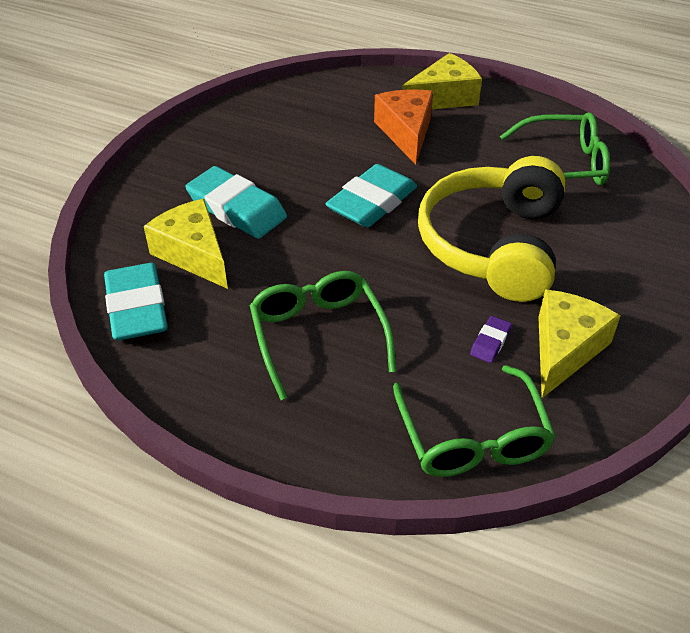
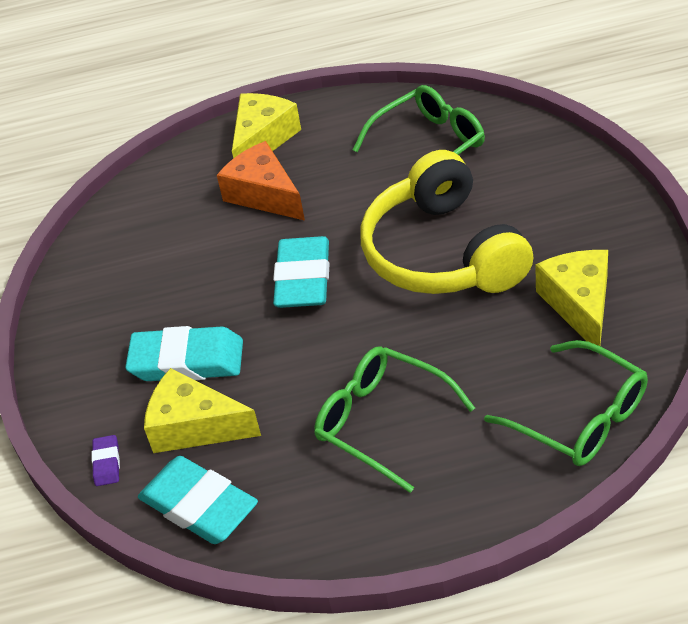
camera: 30 degrees left, 0 degrees up
(490, 342) = (520, 336): purple eraser -> purple eraser (106, 463)

